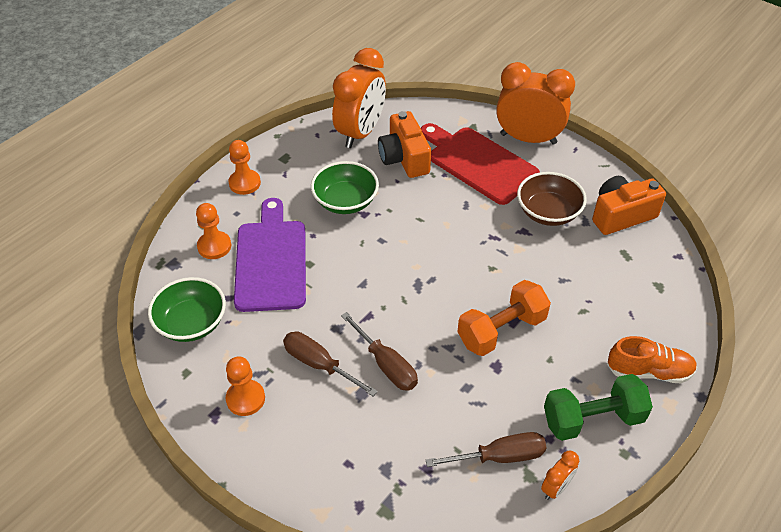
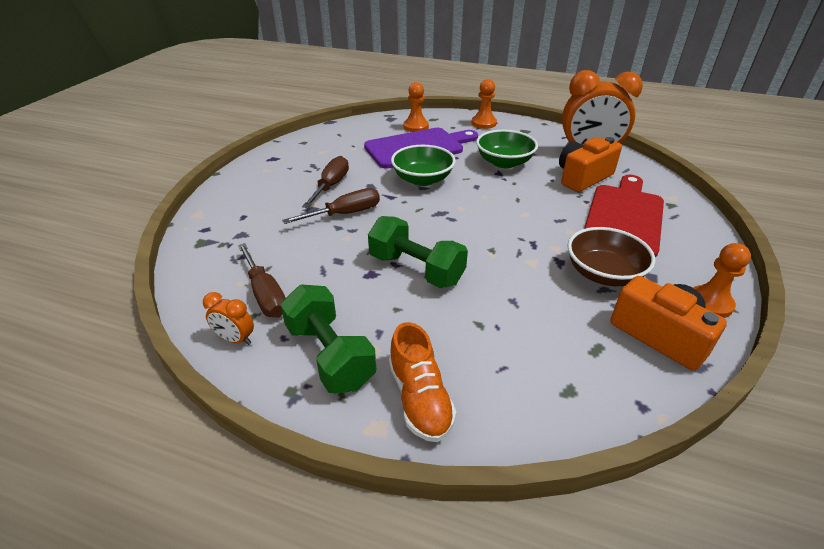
camera: 70 degrees right, 10 degrees down
(191, 323) = (344, 134): green bowl -> green bowl (422, 179)
(245, 399) = (289, 165): orange pawn -> orange pawn (710, 303)
(386, 364) = (344, 214): brown screwdriver -> brown screwdriver turned 150 degrees counterclockwise
(501, 330) = (416, 269): orange dumbbell -> green dumbbell
(528, 138) = (699, 241): orange clock -> none

